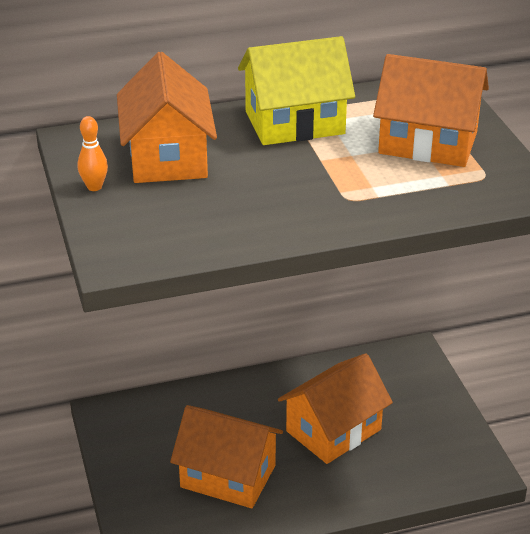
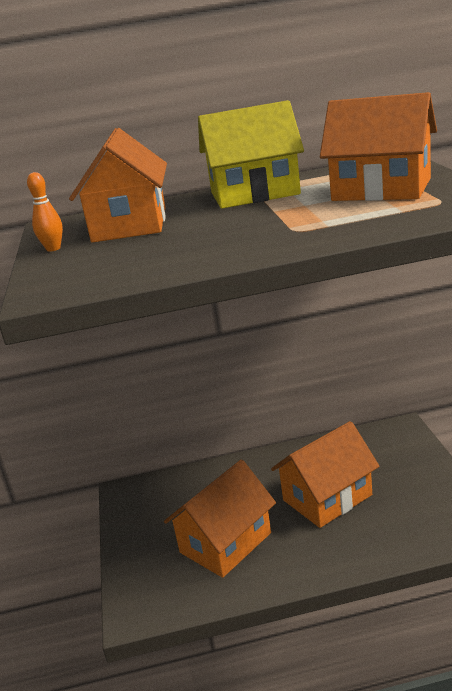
camera: 10 degrees right, 10 degrees down
(228, 476) = (225, 543): orange house -> orange house turned 75 degrees counterclockwise

